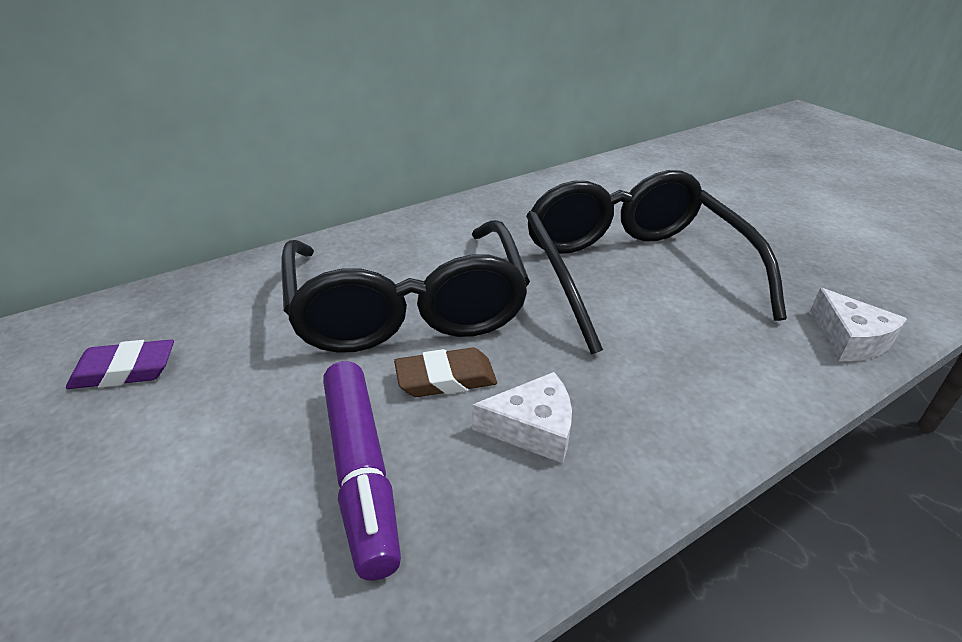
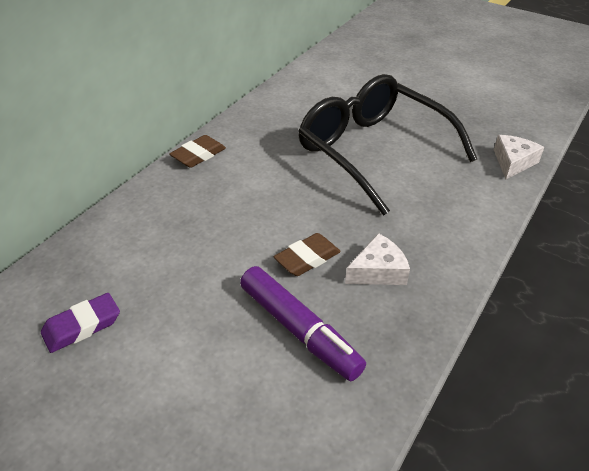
camera: 25 degrees left, 5 degrees up
(407, 306) = (245, 218): black glasses -> none
(410, 224) = (198, 155): none -> brown eraser
(849, 339) = (513, 162): white cheese -> white cheese turned 105 degrees counterclockwise

